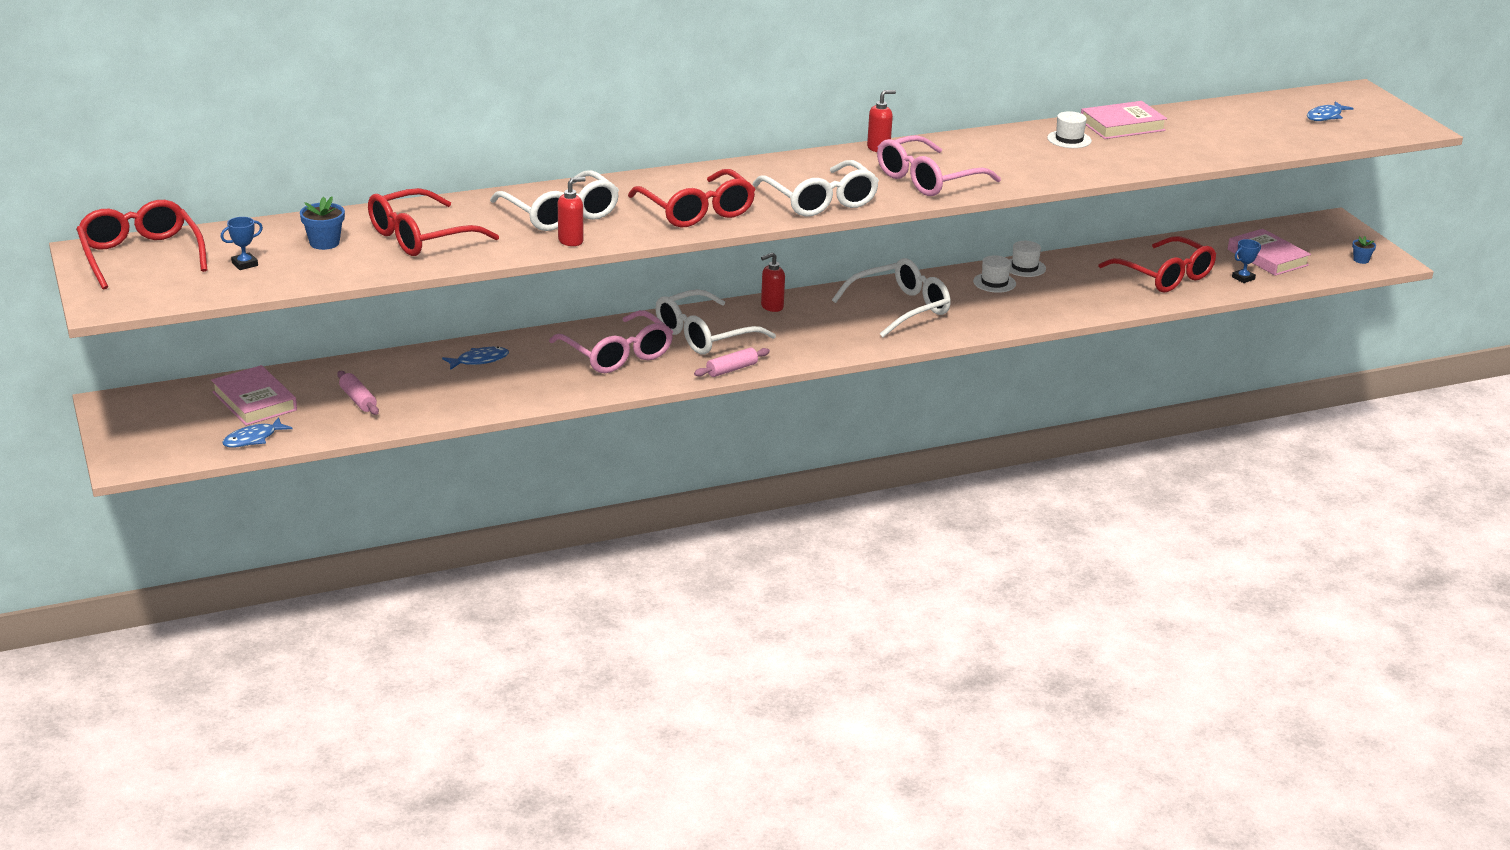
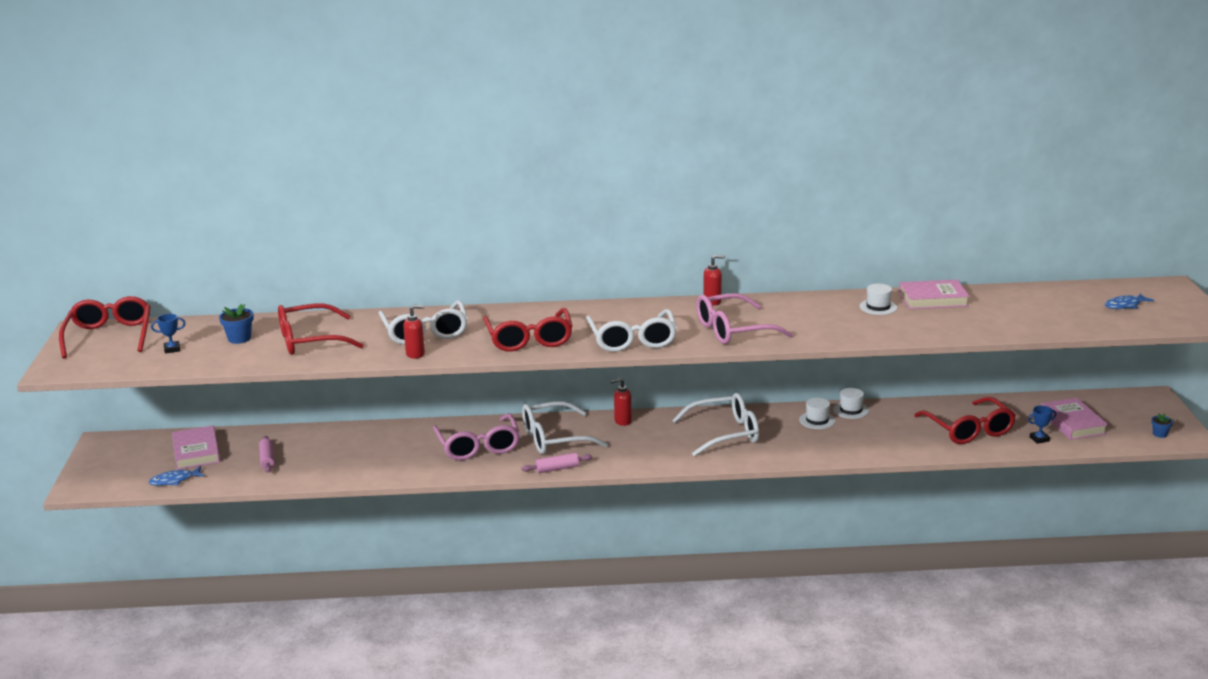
camera: 20 degrees right, 5 degrees down
(479, 360) = (374, 439): blue fish -> none

